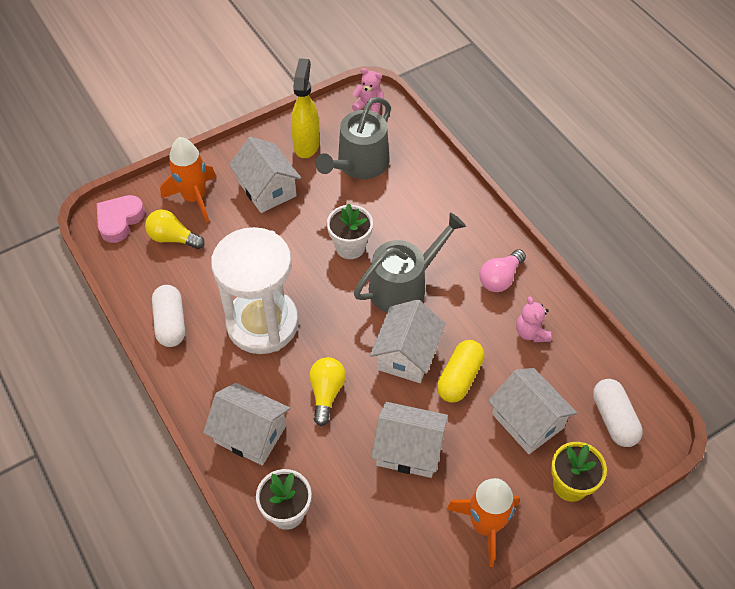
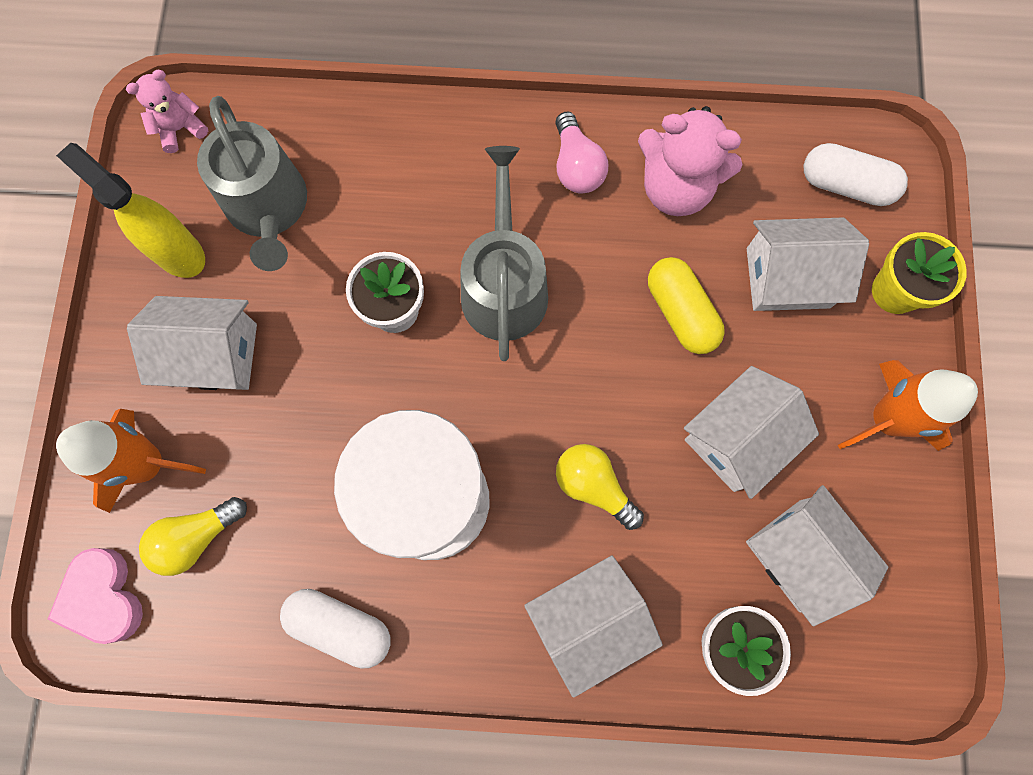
camera: 55 degrees left, 20 degrees up
(406, 354) = (606, 351): white house -> white house (799, 555)
(531, 332) = (676, 188): pink teddy bear -> pink teddy bear, size x1.77

